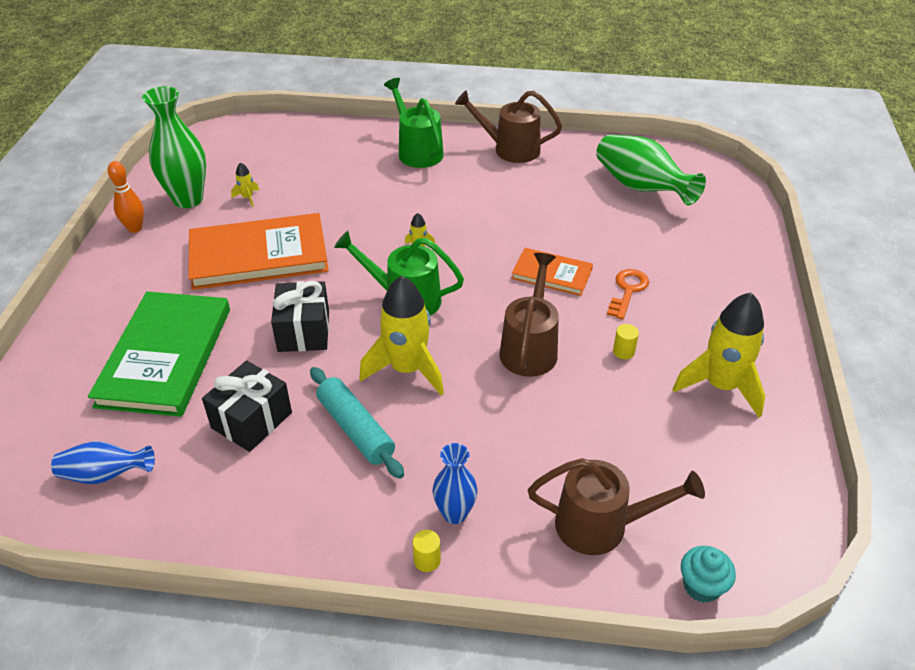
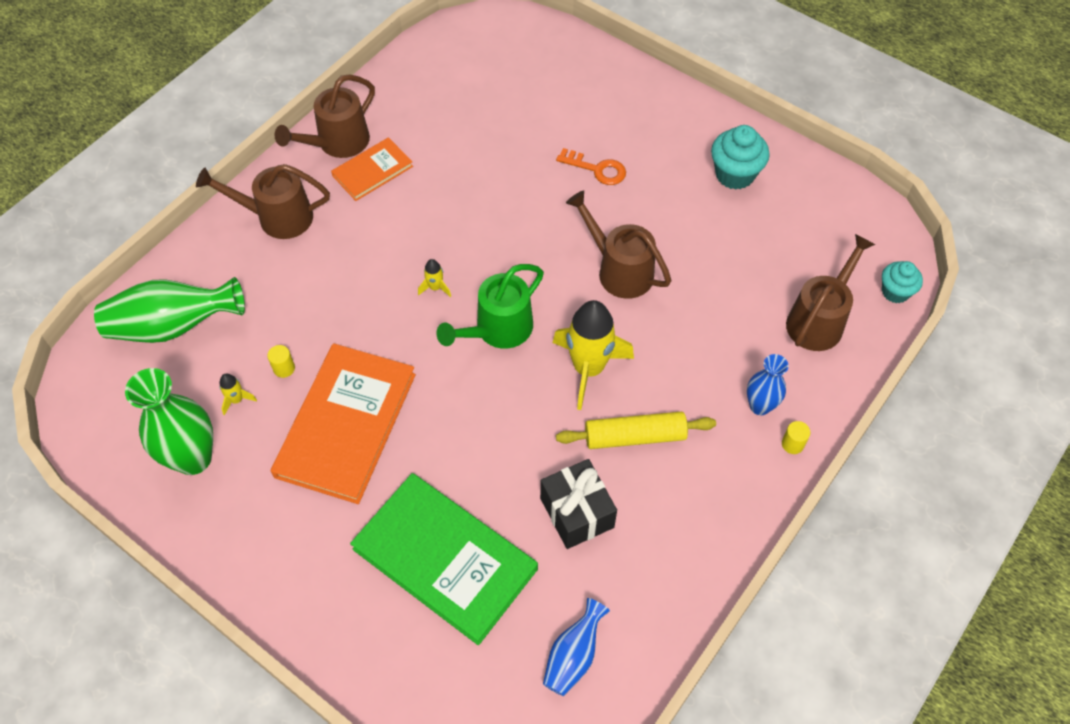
camera: 60 degrees left, 15 degrees up
(135, 228) = (208, 528): orange bowling pin -> none
(303, 331) = (487, 428): black gift -> none
(355, 429) = (635, 436): turquoise rolling pin -> yellow rolling pin
(417, 151) = (276, 217): green watering can -> brown watering can
(552, 274) = (541, 208): orange book -> orange book (372, 171)
(623, 351) = (663, 211): yellow cylinder -> yellow cylinder (284, 368)
(627, 290) = (597, 169): orange key -> orange key turned 150 degrees clockwise
(641, 188) = (473, 83): green vase -> green vase (173, 326)
(721, 386) = (734, 174): yellow rocket -> turquoise cupcake

